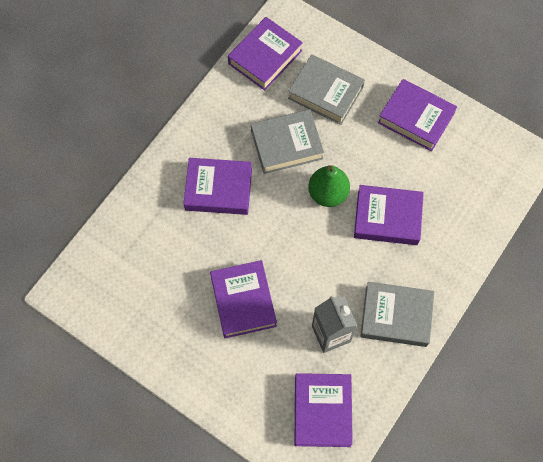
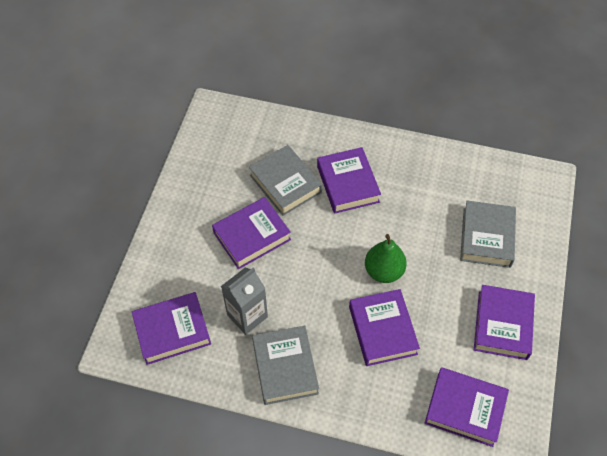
camera: 70 degrees right, 10 degrees down
(265, 57) = (495, 177): purple book -> purple book (465, 409)
(286, 145) = (416, 222): grey book -> grey book (285, 184)

